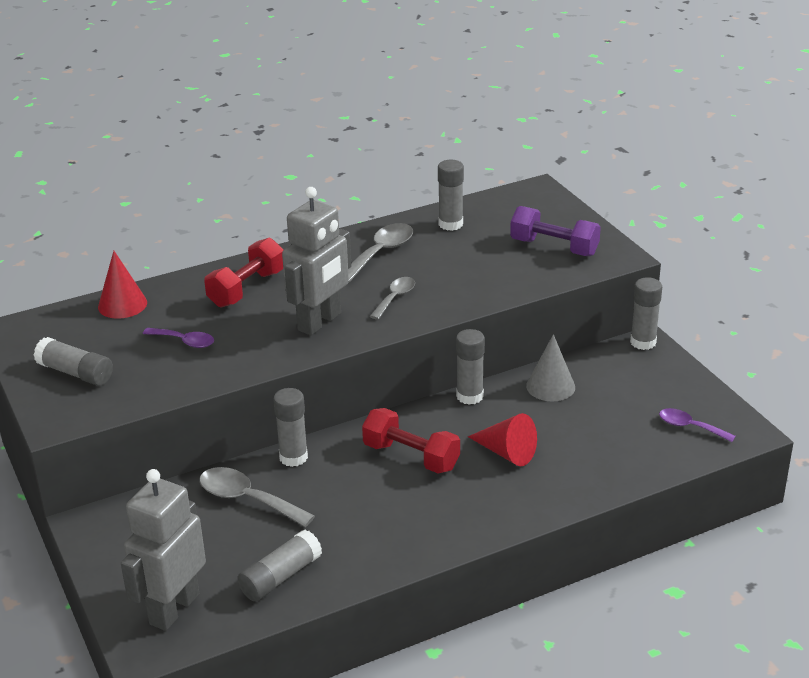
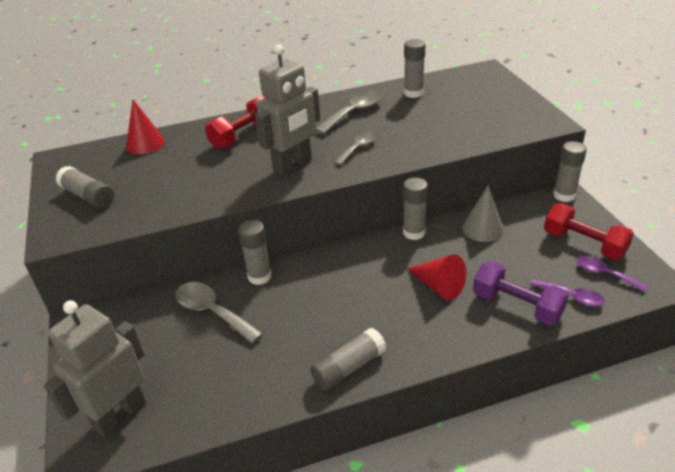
camera: 10 degrees right, 5 degrees up
(184, 341) = (181, 175): purple spoon -> purple spoon (572, 296)
(280, 577) = (219, 391): grey glue stick -> grey glue stick (348, 368)
(411, 457) = (356, 283): red dumbbell -> red dumbbell (584, 244)
(554, 247) = (495, 114): purple dumbbell -> purple dumbbell (517, 306)

